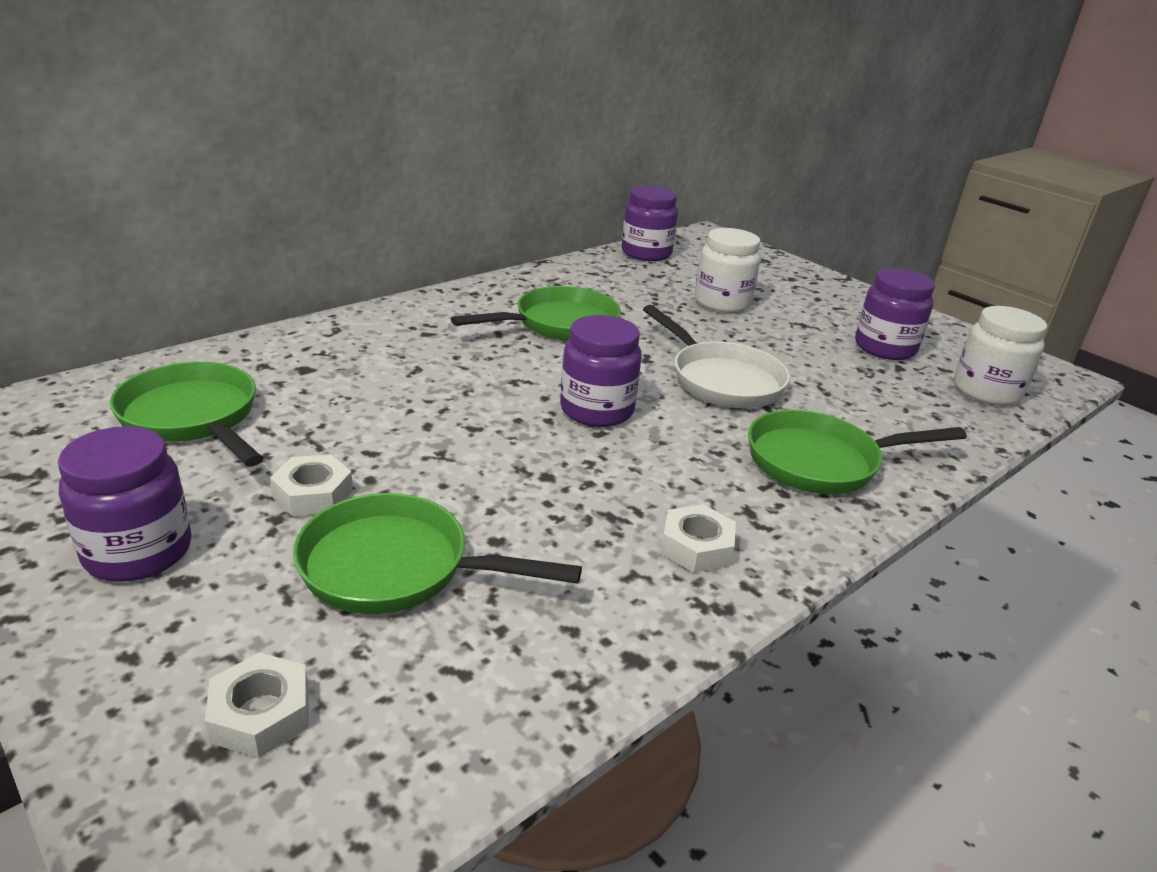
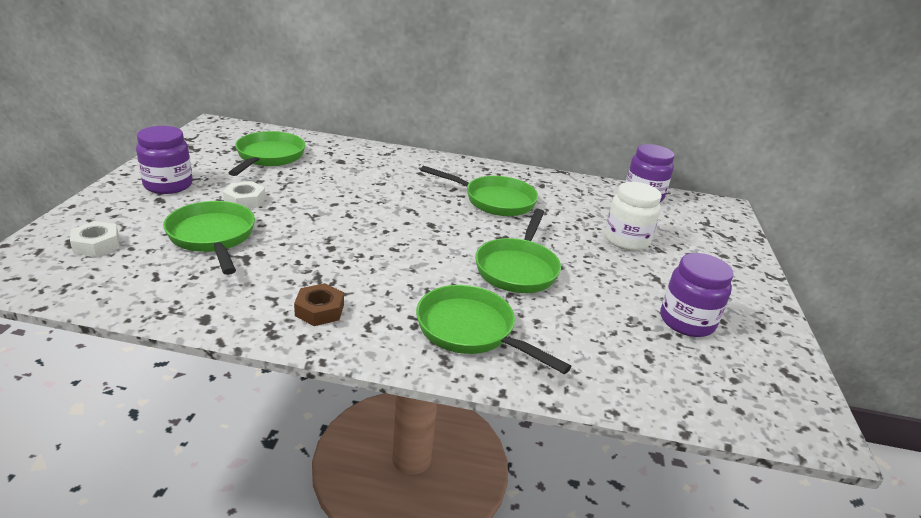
camera: 50 degrees right, 0 degrees up
(596, 410) = (416, 240): purple jar -> none
(696, 547) = (319, 310): white nut -> brown nut
(721, 380) = (517, 268): white pan -> green pan
(986, 391) = (704, 387): white jar -> none

